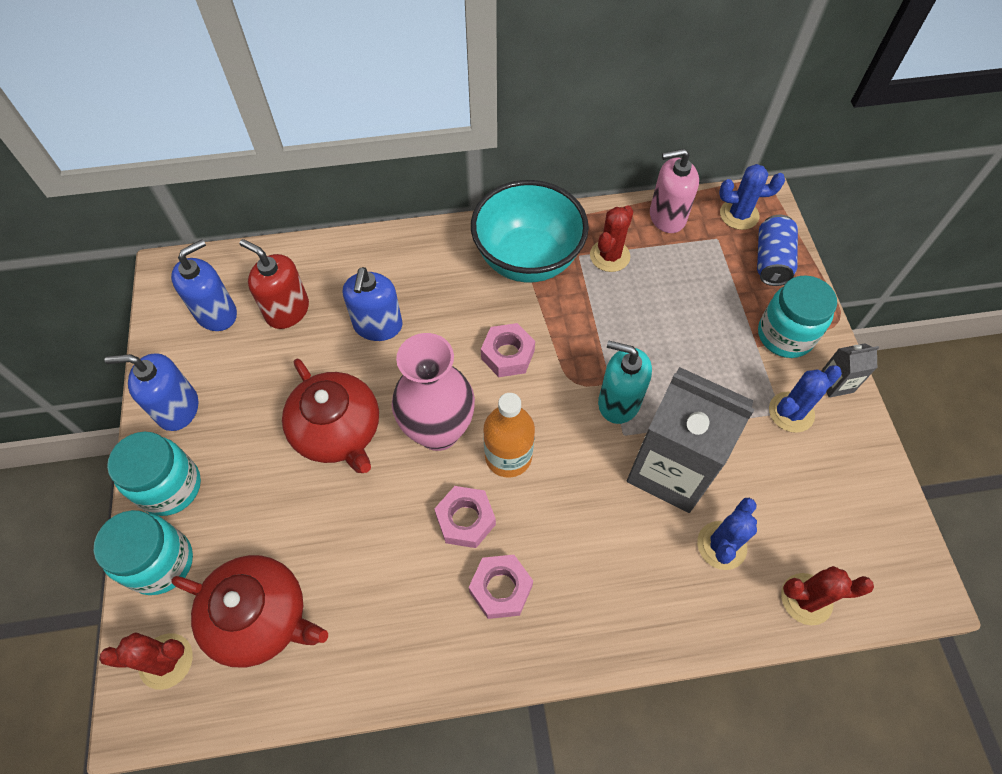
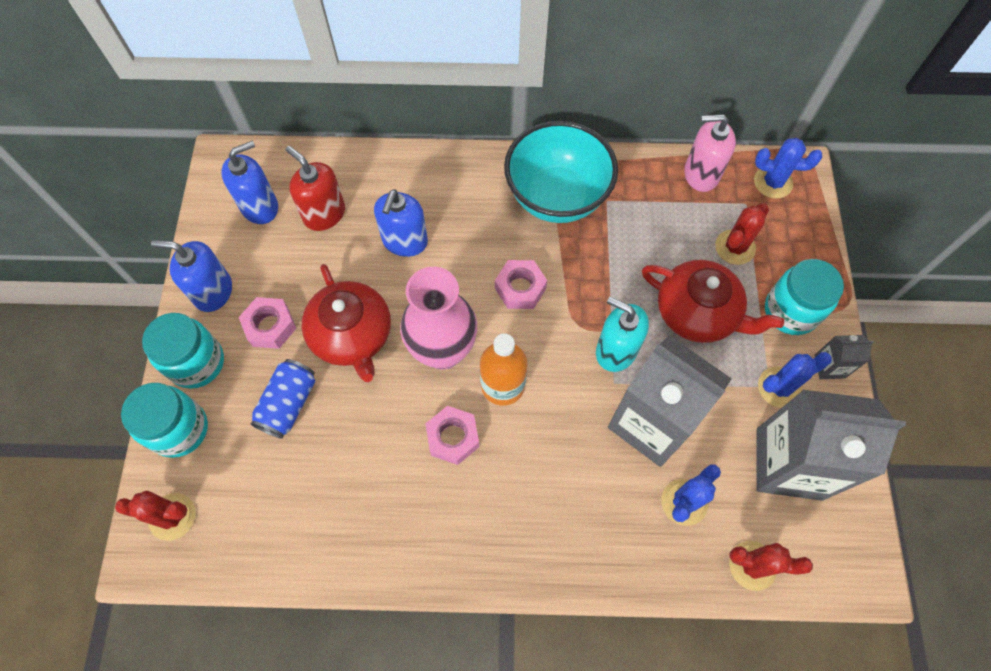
camera: 10 degrees right, 5 degrees up
(260, 617) = (258, 493): red teapot -> red teapot (698, 313)
(500, 589) = (473, 506): pink nut -> pink nut (270, 326)
(609, 256) = (636, 206): red cactus -> red cactus (735, 247)
(771, 261) = (794, 234): blue can -> blue can (288, 404)
(818, 487) = (788, 463): none -> grey carton

